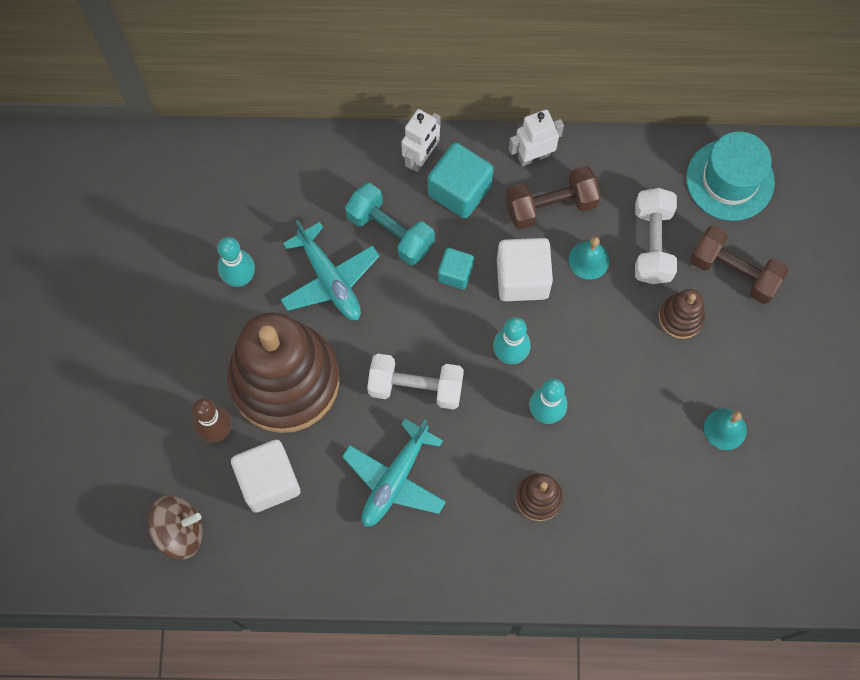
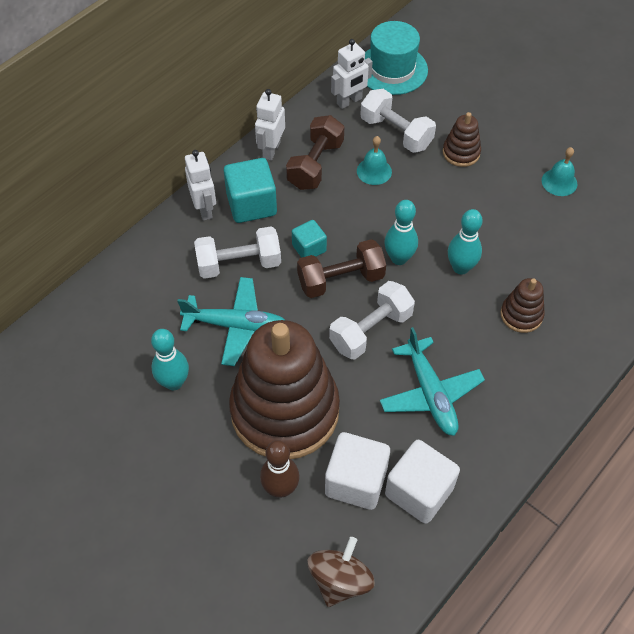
camera: 50 degrees left, 15 degrees down
(390, 232) = (239, 264): turquoise dumbbell -> white dumbbell
(522, 278) = (351, 214): white cube -> white cube (419, 491)
(653, 175) = (349, 101): none -> white robot
(734, 272) = (455, 108): brown dumbbell -> brown dumbbell (341, 280)

